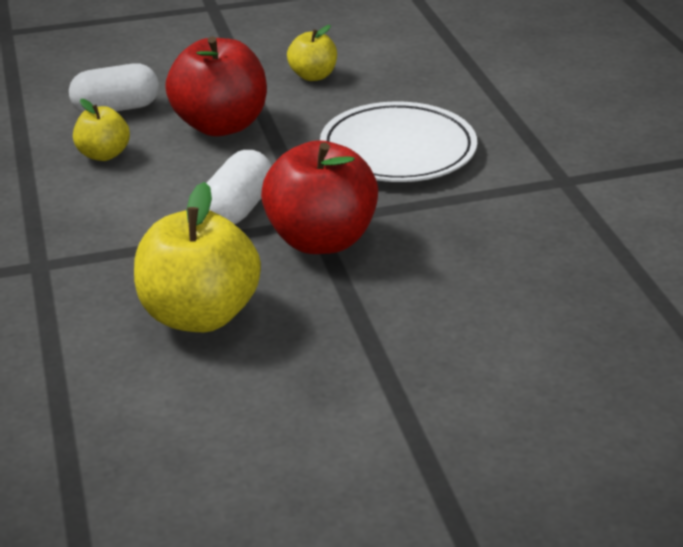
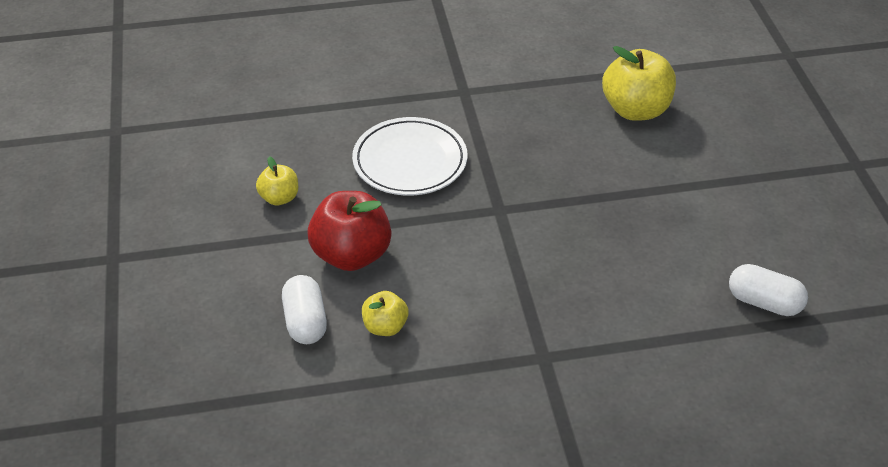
camera: 85 degrees left, 10 degrees up
(200, 315) = (607, 268): yellow apple -> yellow apple (635, 110)
(238, 208) = (478, 247): white capsule -> white capsule (764, 302)
(321, 240) = (524, 207): red apple -> none

